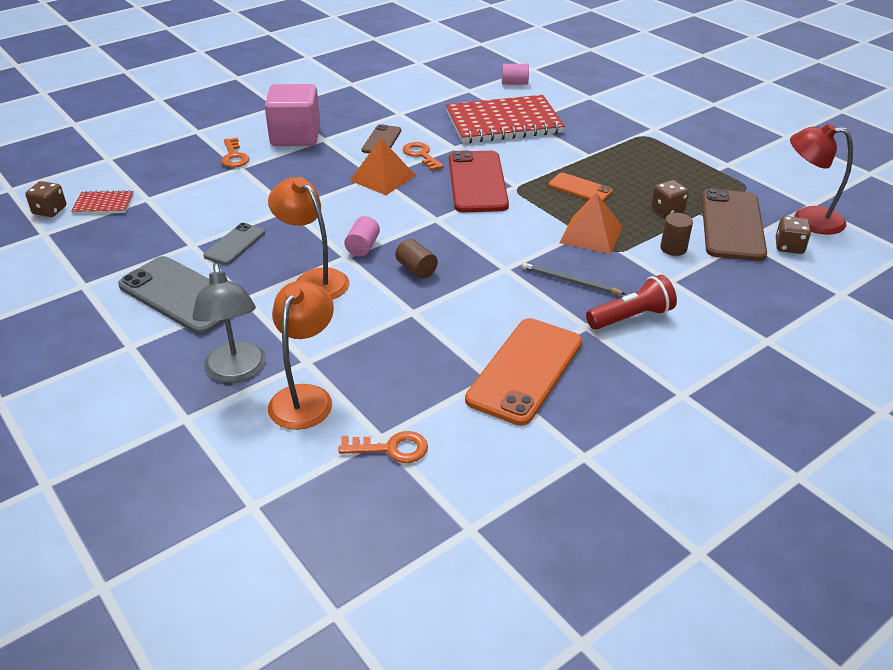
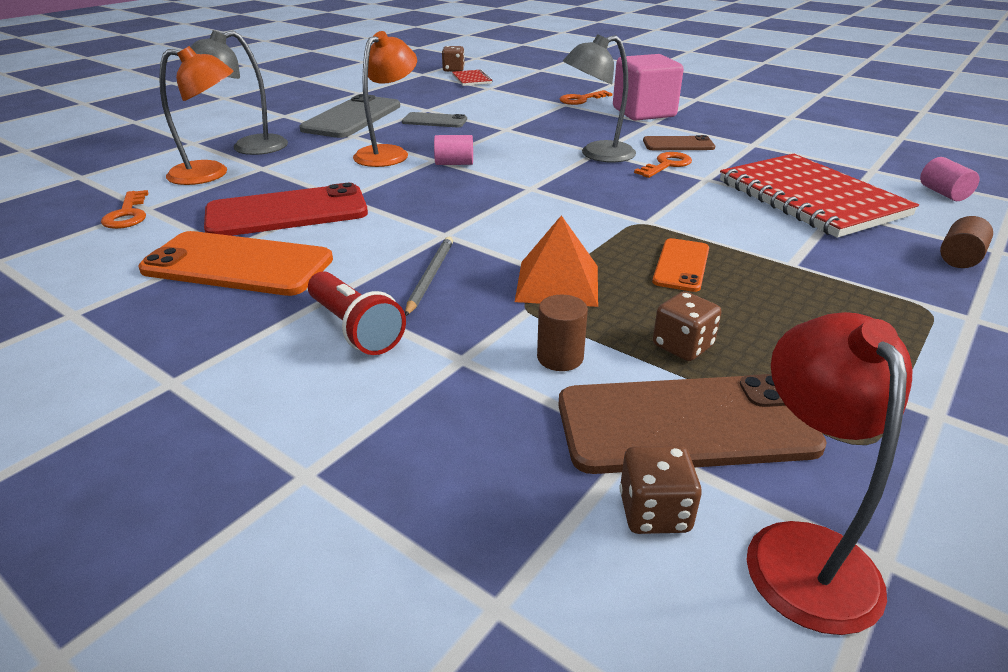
camera: 75 degrees right, 5 degrees down
(382, 178) = (597, 154): orange pyramid -> grey lamp
(416, 269) = (423, 190): brown cylinder -> brown cylinder (959, 258)
(477, 182) = (633, 199): red phone -> red phone (287, 212)

